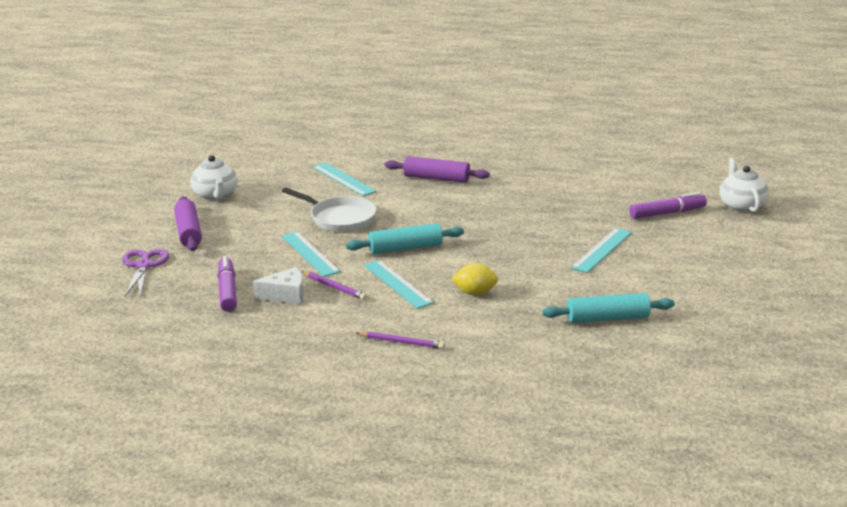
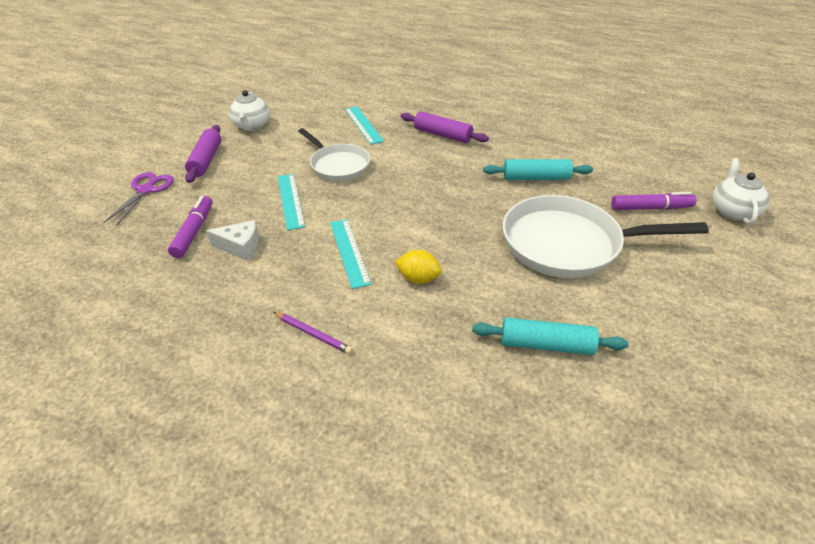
camera: 15 degrees right, 15 degrees up
(334, 287) = (289, 245): purple pencil -> none
(405, 248) = (378, 209): turquoise rolling pin -> turquoise rolling pin (536, 178)
(601, 250) = (569, 244): turquoise ruler -> white pan

